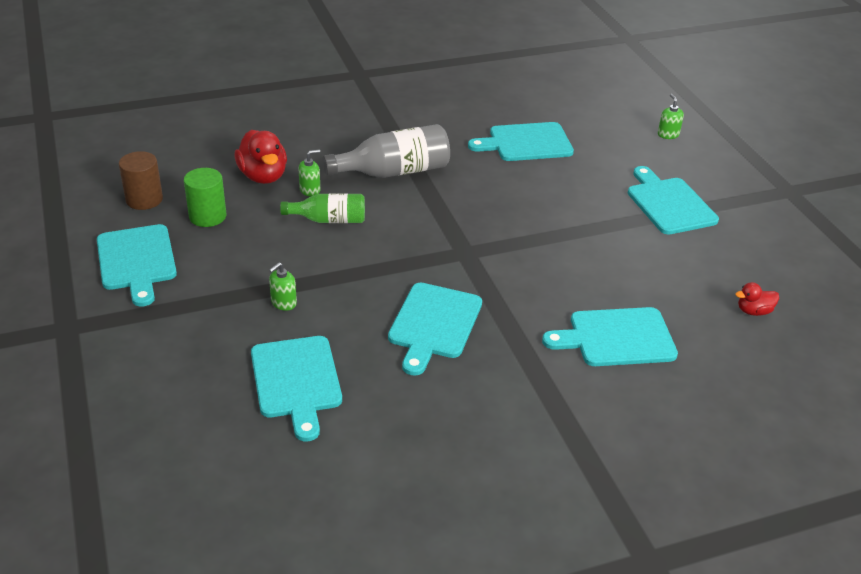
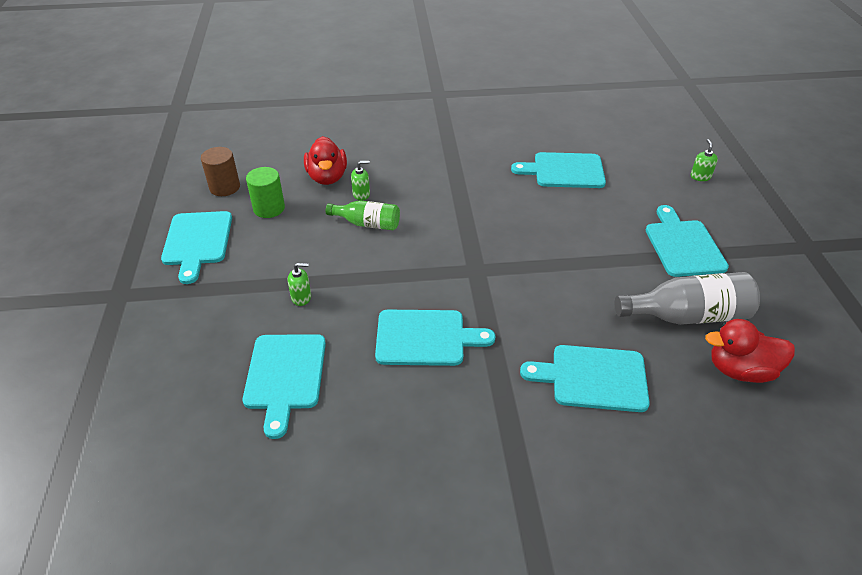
camera: 15 degrees right, 5 degrees up
(283, 303) = (301, 297): green soap dispenser -> green soap dispenser turned 150 degrees counterclockwise
(394, 172) = (438, 185): grey bottle -> grey bottle (687, 315)
(434, 324) = (425, 338): turquoise cutting board -> turquoise cutting board turned 120 degrees counterclockwise
(753, 311) = (740, 370): red duck -> red duck, size x1.87

